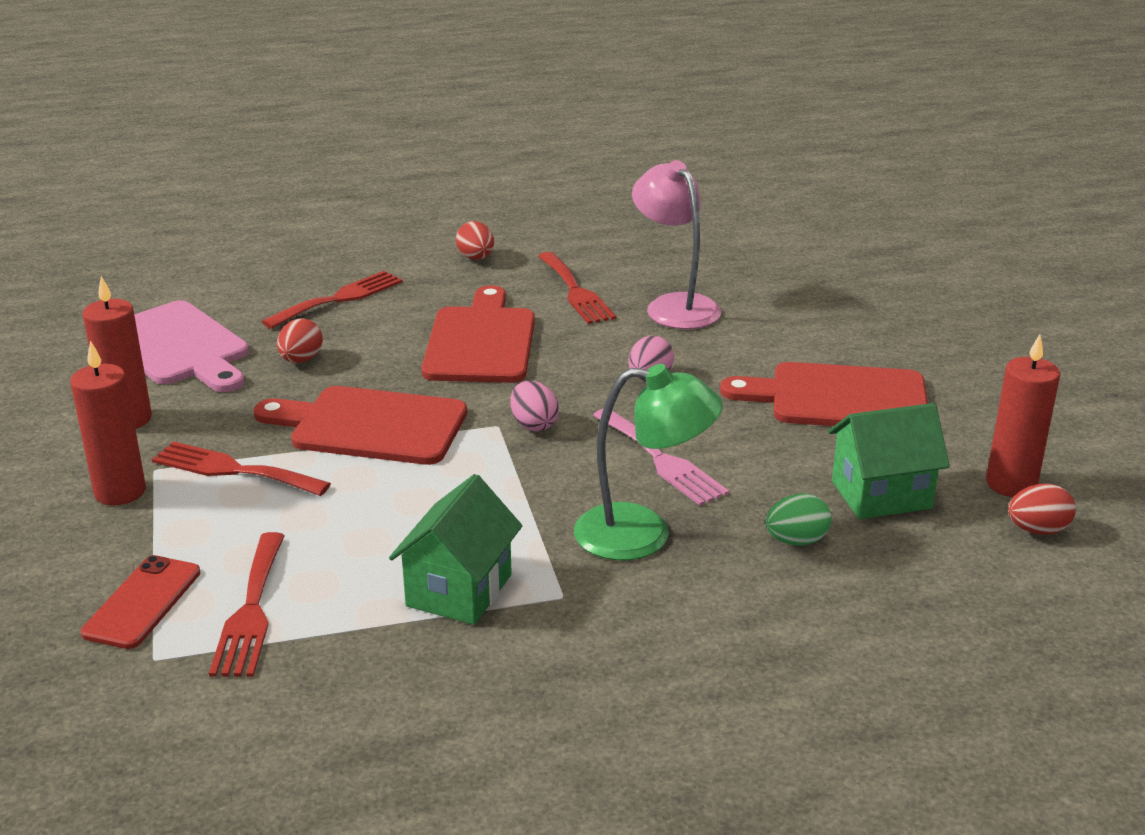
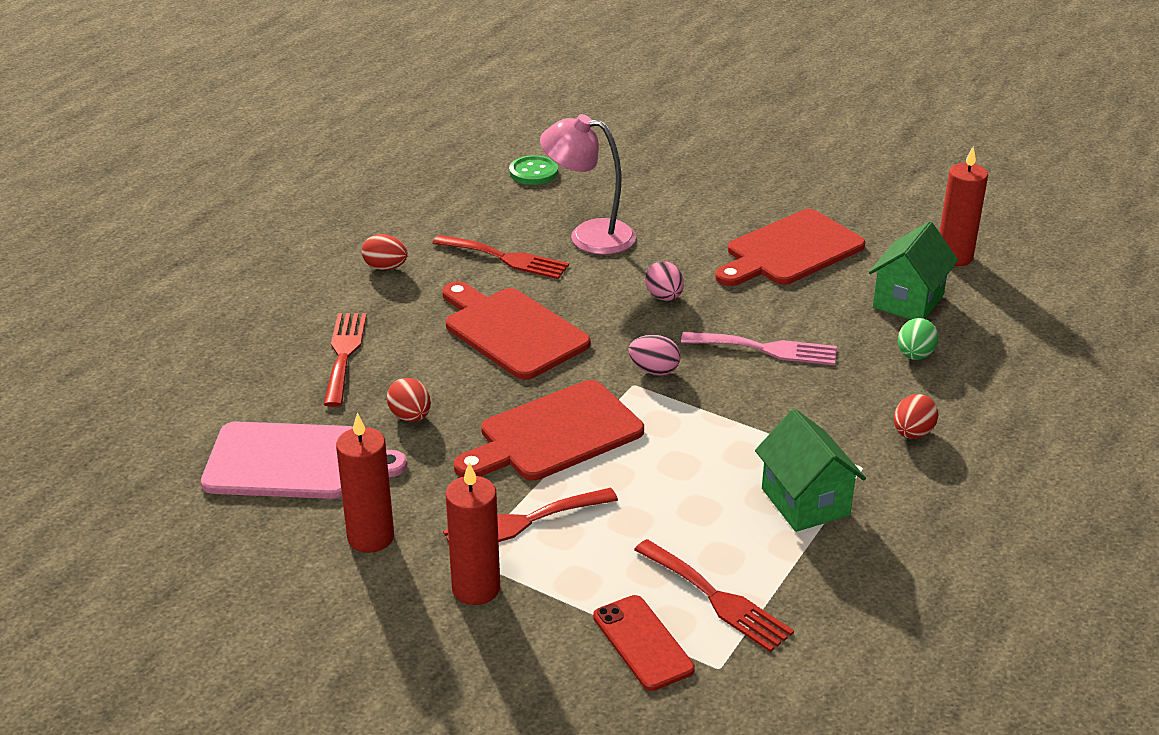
camera: 45 degrees left, 5 degrees up
(643, 534) = (837, 402): green lamp -> none
(718, 243) = (533, 172): none -> green button
(1037, 530) = (1005, 278): red egg -> red egg (912, 433)

